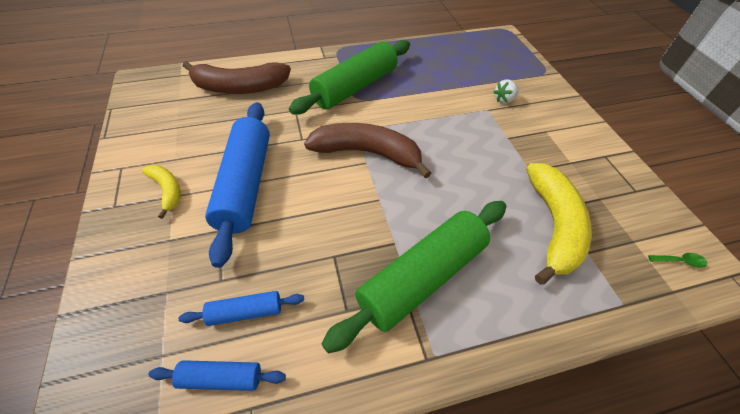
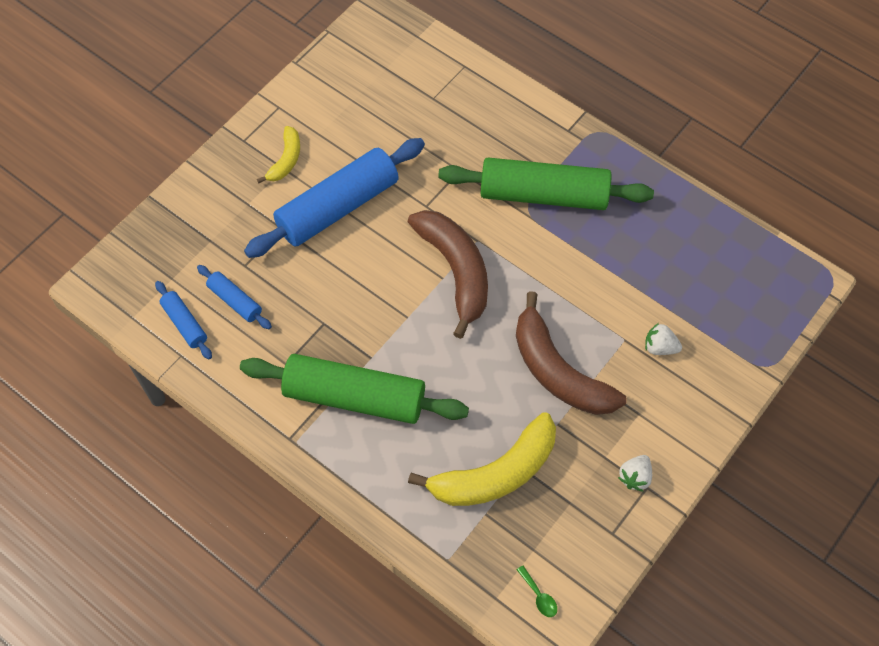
camera: 55 degrees right, 10 degrees up
(239, 87) = (447, 99): brown banana -> brown banana (558, 371)
(594, 157) = (635, 477): none -> white strawberry

